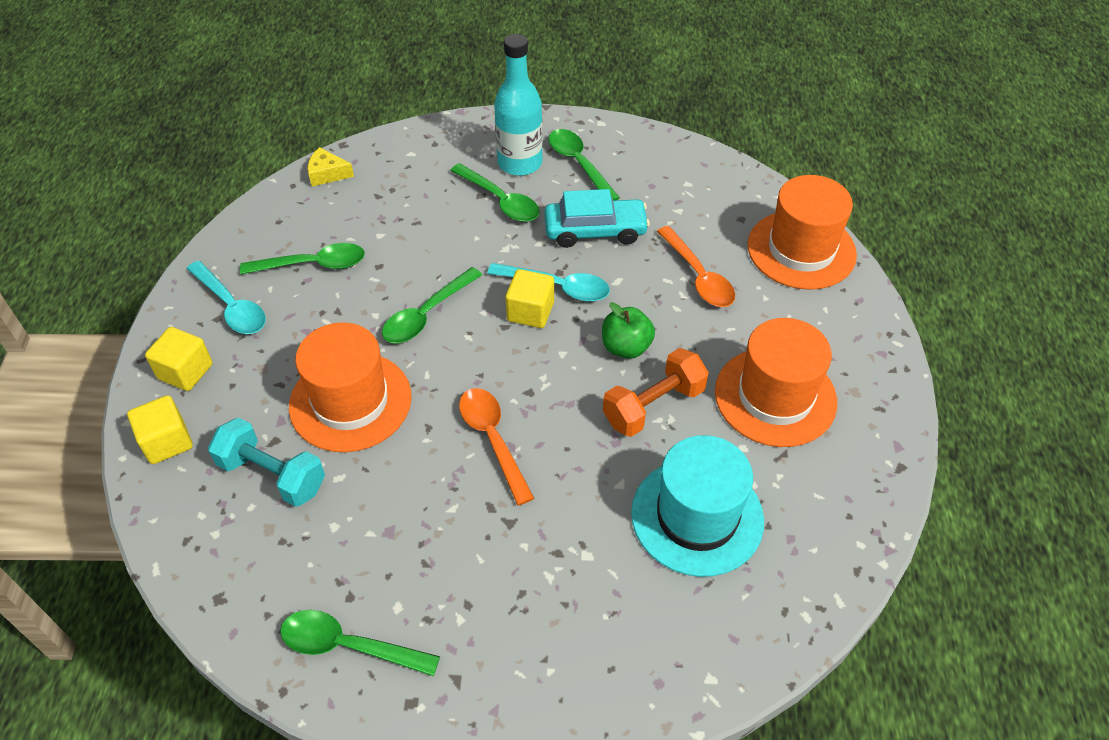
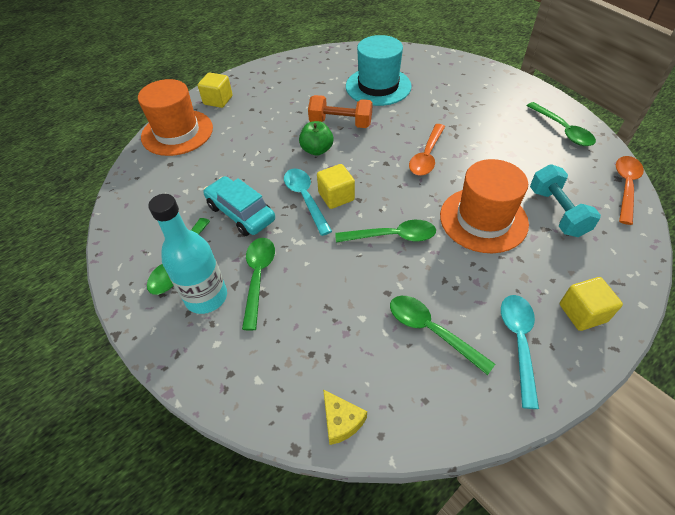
camera: 130 degrees left, 0 degrees up
(167, 442) = (617, 272): yellow cube -> yellow cube (218, 100)
(698, 276) = (236, 154): orange spoon -> orange spoon (625, 187)
(775, 396) = (290, 97): orange hat -> none

